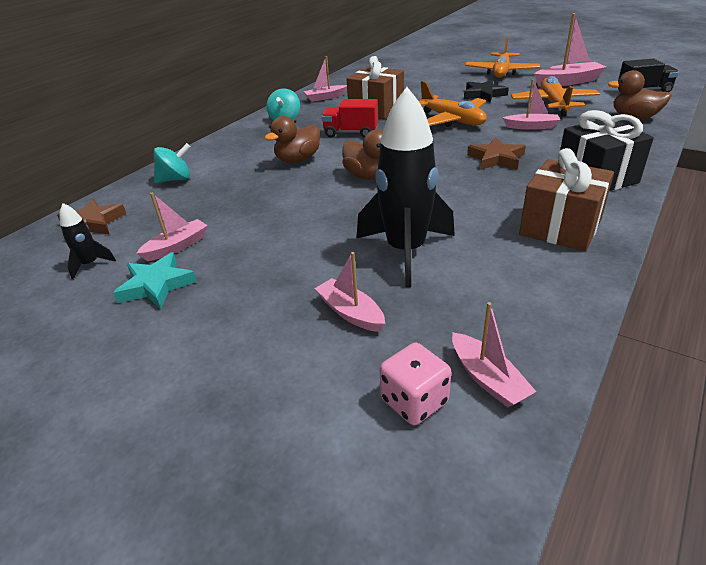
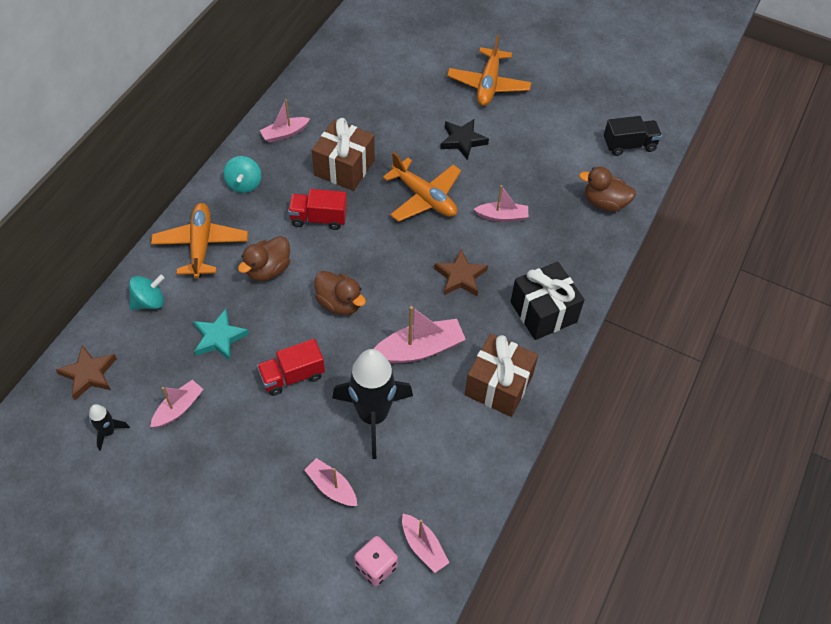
camera: 10 degrees left, 20 degrees up
(156, 285) = (174, 457): turquoise star -> turquoise star (219, 337)
(312, 223) = (292, 376): none -> red truck
(553, 104) = (532, 168): orange plane -> orange plane (201, 245)
(568, 82) = (557, 116): pink boat -> pink boat (419, 349)

